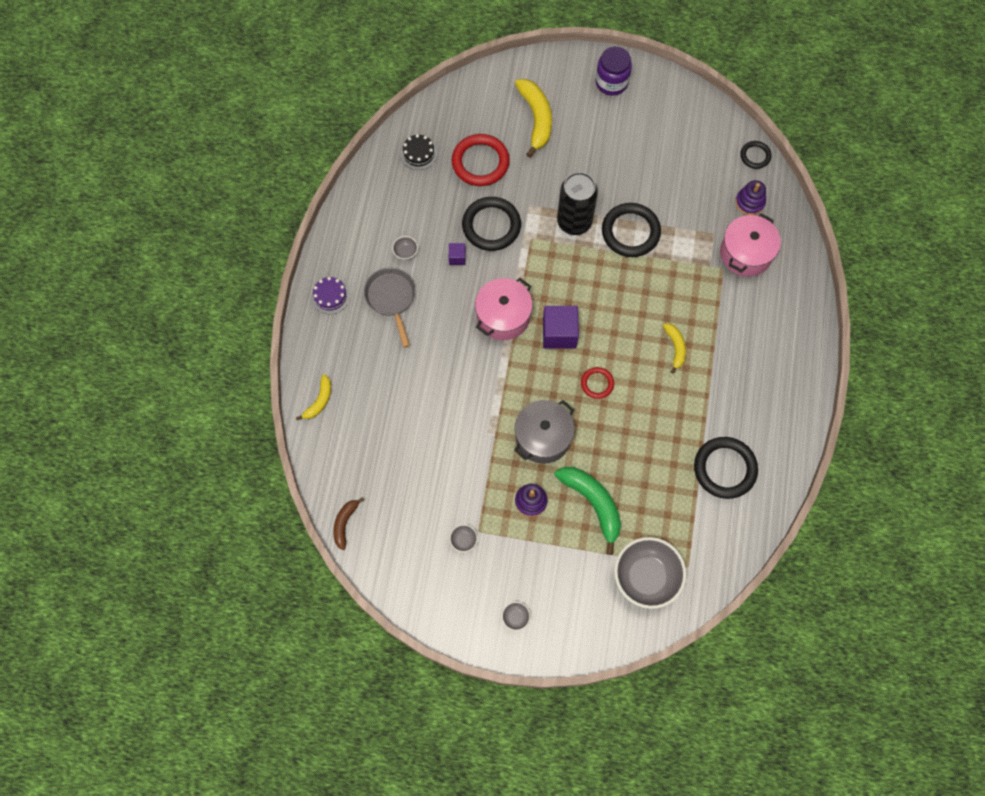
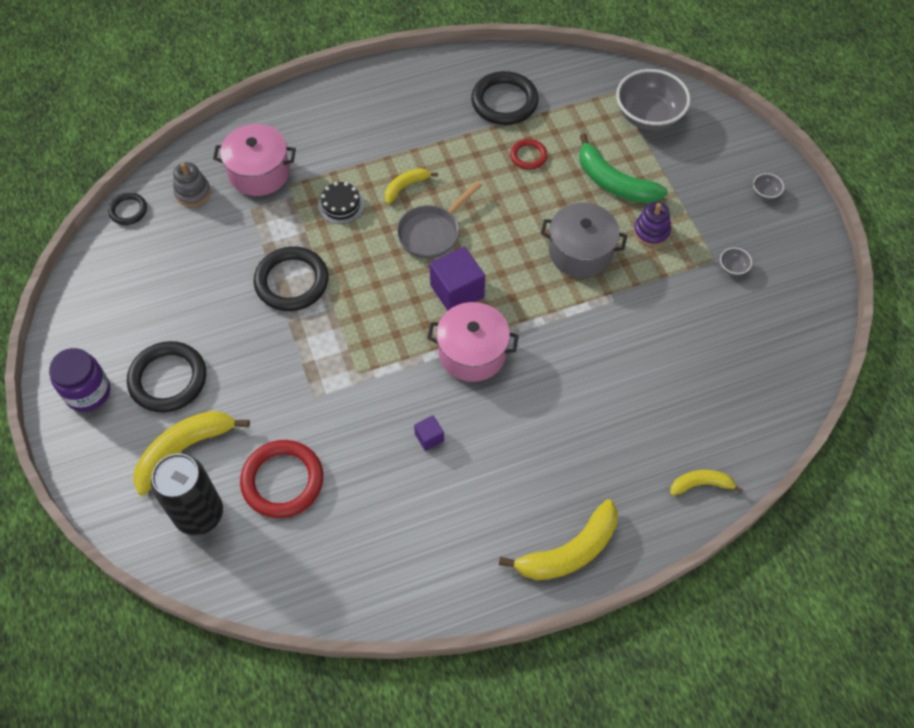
camera: 120 degrees left, 10 degrees down
(330, 296) = (569, 551): purple cake -> yellow banana
(345, 523) = (805, 380): brown banana -> none
(391, 299) = (527, 479): grey pan -> grey pan (432, 233)
(405, 252) = (457, 498): grey bowl -> none
(418, 153) = (308, 562): black cake -> black cake (341, 205)
(491, 226) = (365, 423): black ring -> black ring (168, 379)
(574, 222) = (310, 341): black can -> black can (199, 514)
(593, 503) = (614, 183): green banana -> green banana turned 75 degrees counterclockwise
(597, 383) = (490, 233): red ring -> red ring (528, 156)
(749, 202) = (193, 192): purple stacking toy -> grey stacking toy

